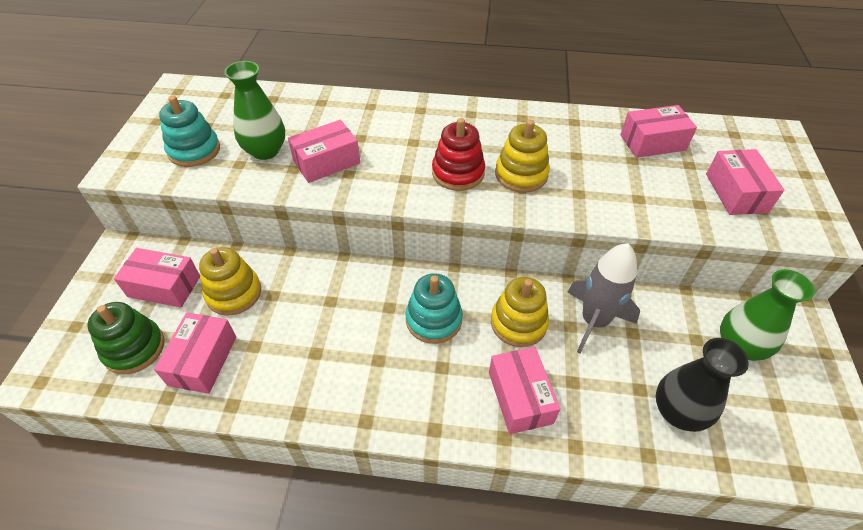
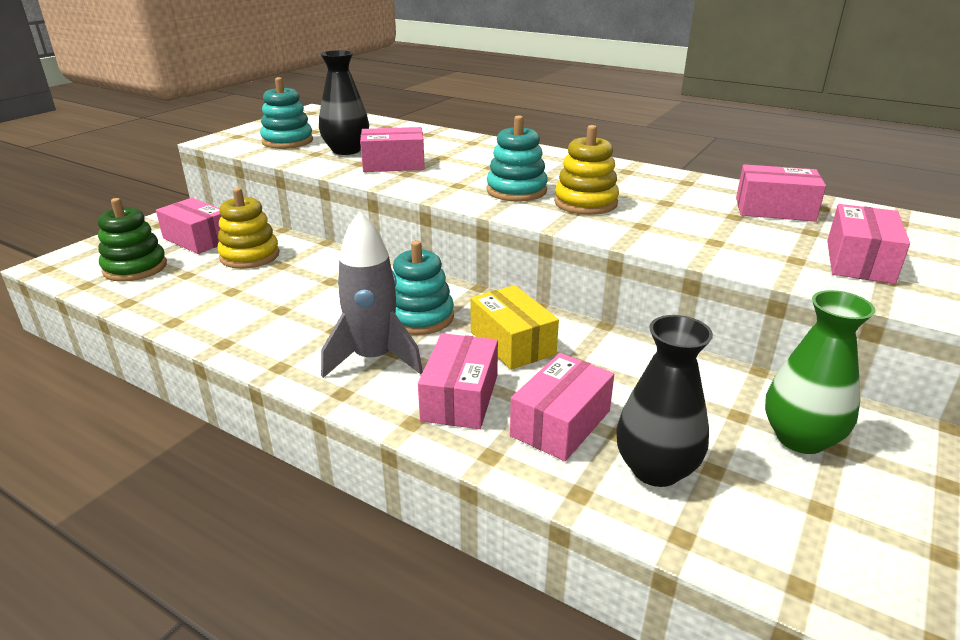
camera: 25 degrees right, 20 degrees down
(203, 360) = (180, 289): pink box -> pink box (560, 423)
(265, 151) = (346, 150): green vase -> black vase
(458, 173) = (516, 190): red stacking toy -> turquoise stacking toy
(518, 323) = (512, 343): yellow stacking toy -> yellow box
(594, 321) = (607, 364): grey rocket -> grey rocket (373, 358)

